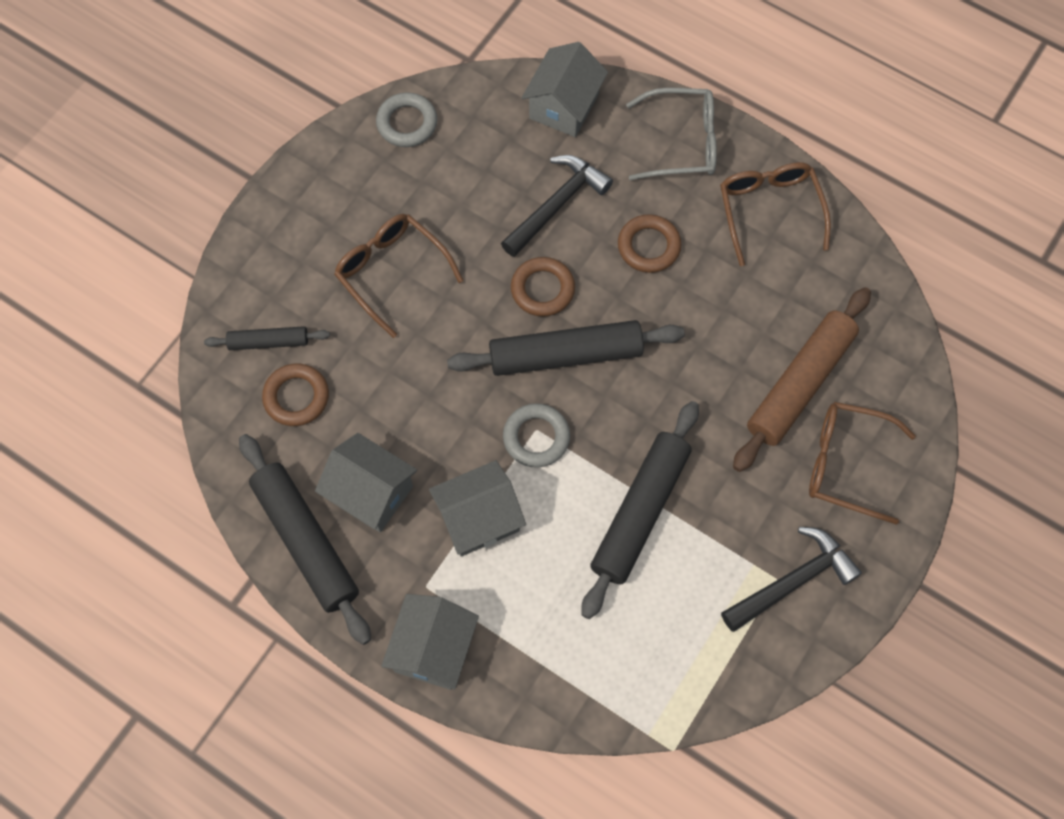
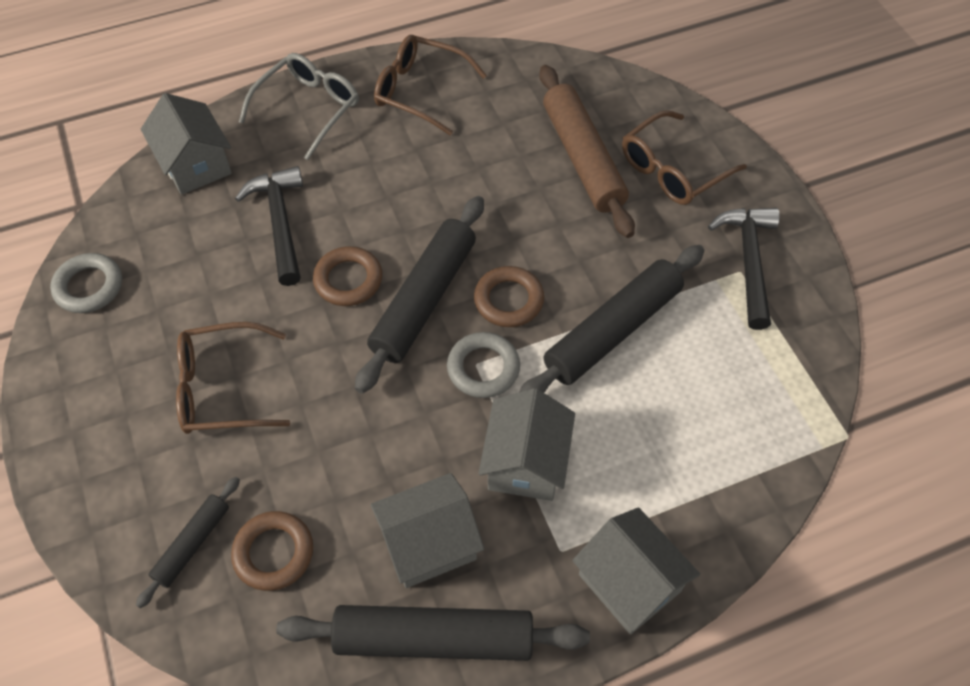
camera: 55 degrees left, 10 degrees down
(640, 512) = (613, 331): black rolling pin -> black rolling pin turned 75 degrees clockwise
(648, 246) = (378, 183): brown ring -> brown ring (508, 300)

